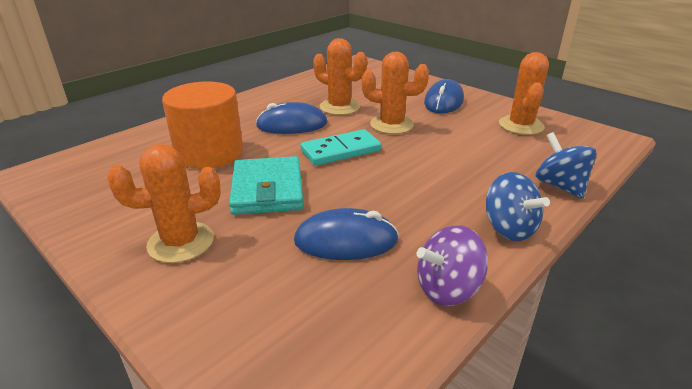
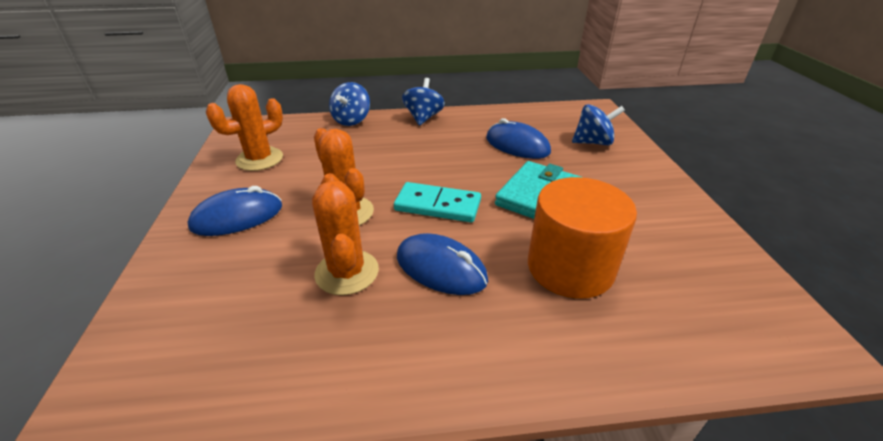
camera: 140 degrees left, 5 degrees up
(181, 242) = (626, 184): orange cactus -> none
(250, 300) = (593, 142): none -> blue spinning top
(447, 289) = (493, 113): purple spinning top -> none

